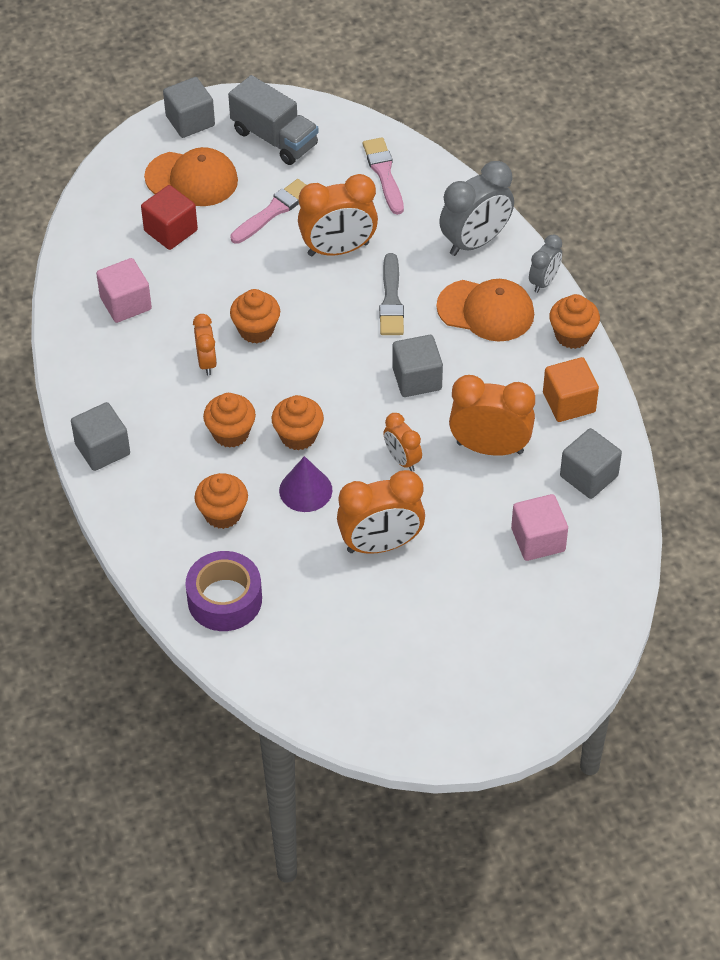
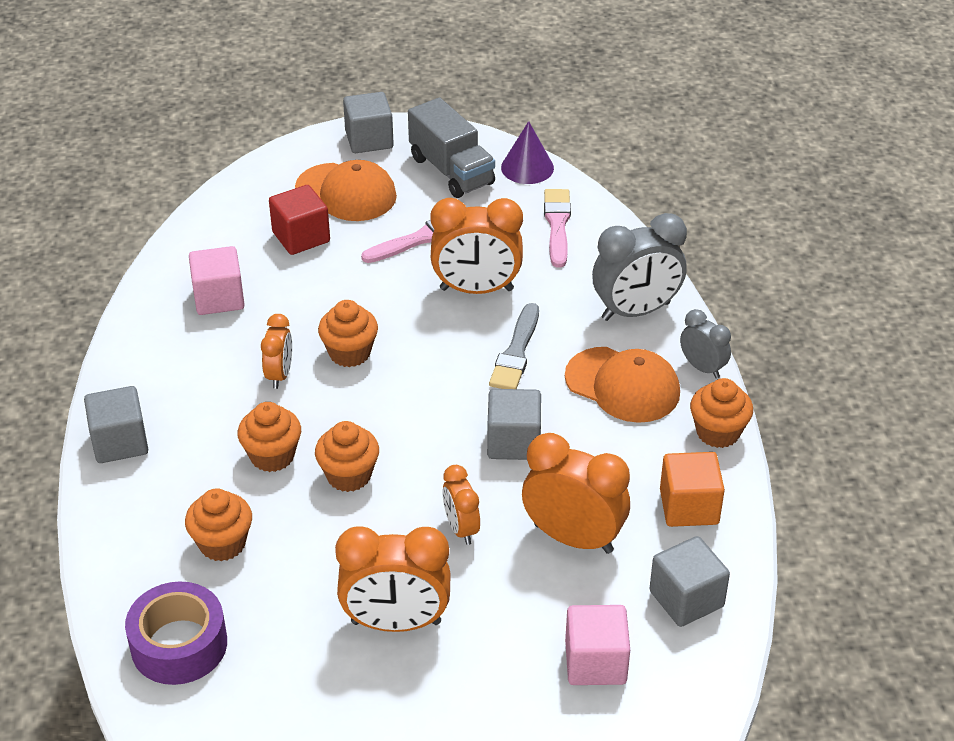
camera: 15 degrees right, 10 degrees down
(305, 490) = (331, 538): purple cone -> purple cone (527, 167)
(544, 281) = (702, 368): grey clock -> grey clock turned 90 degrees counterclockwise

